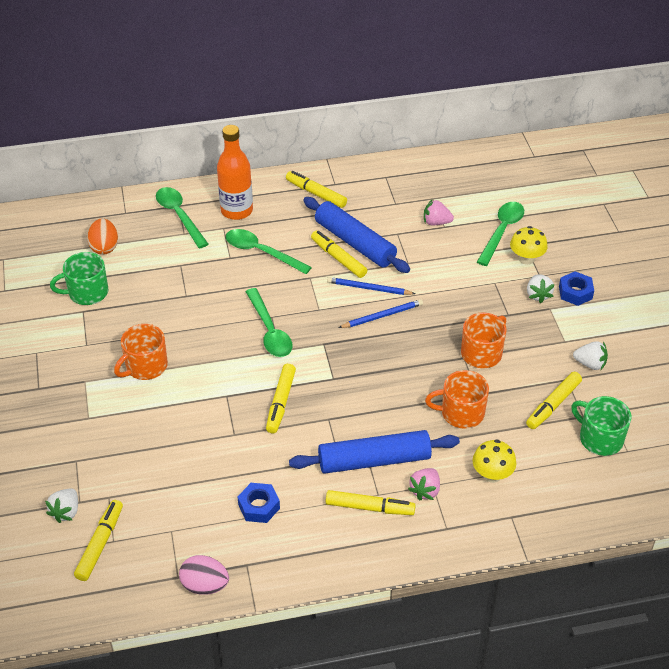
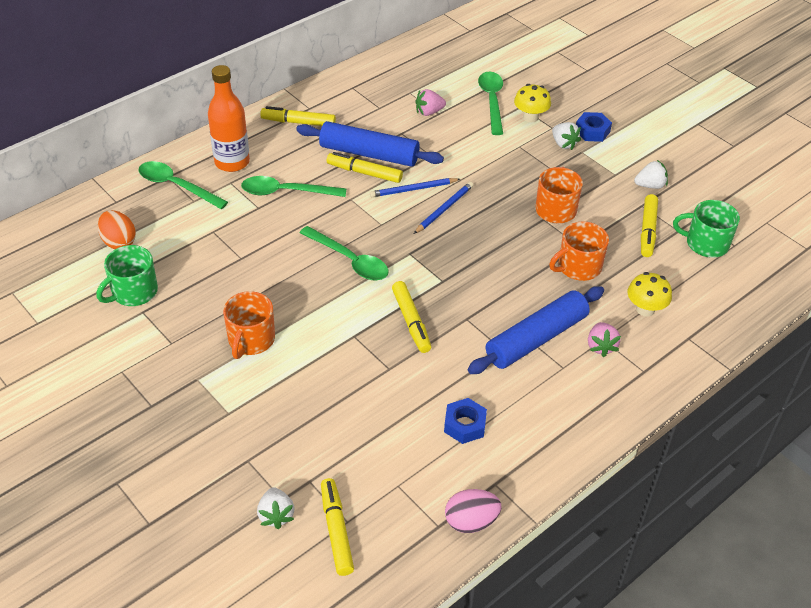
camera: 30 degrees left, 0 degrees up
(370, 507) = (565, 382): yellow marker -> none

